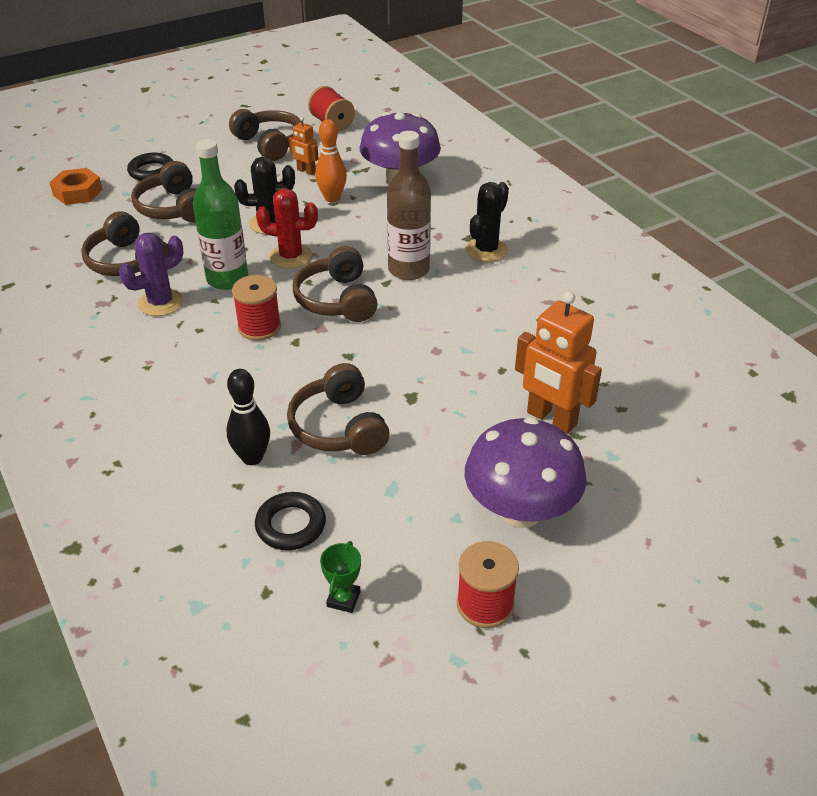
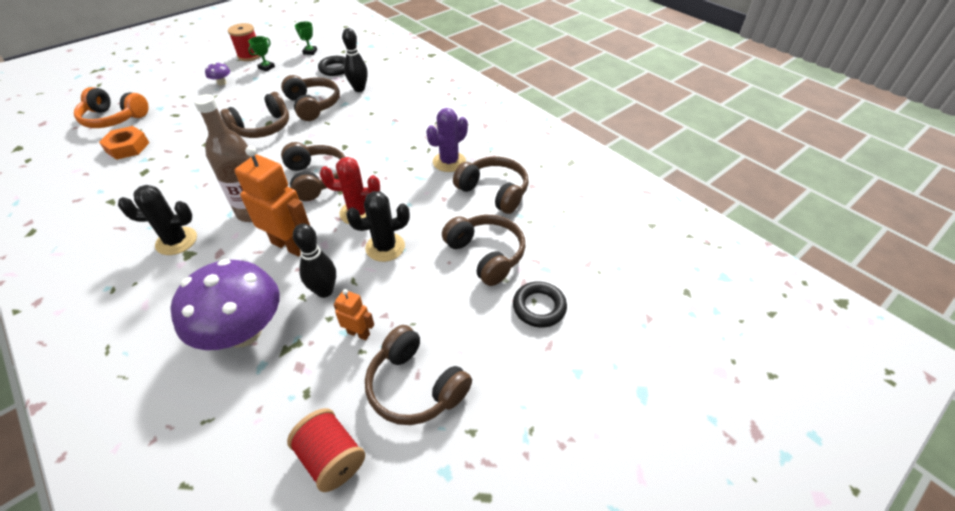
camera: 170 degrees right, 5 degrees up
(77, 192) = (595, 263): orange nut -> orange nut (127, 147)
(227, 279) = (406, 186): green bottle -> none
(259, 327) = (371, 153): red spool -> none
(332, 198) = (324, 291): orange bowling pin -> black bowling pin
(419, 389) = (262, 128): none -> brown headphones
(438, 550) = (266, 67): none -> green trophy
(486, 250) = (176, 241): black cactus -> black cactus turned 60 degrees clockwise
(520, 510) = (222, 83): purple mushroom -> purple mushroom, size x0.41
(551, 419) = (185, 120): orange robot -> orange robot (290, 245)
(678, 439) = (114, 118): none -> orange headphones

